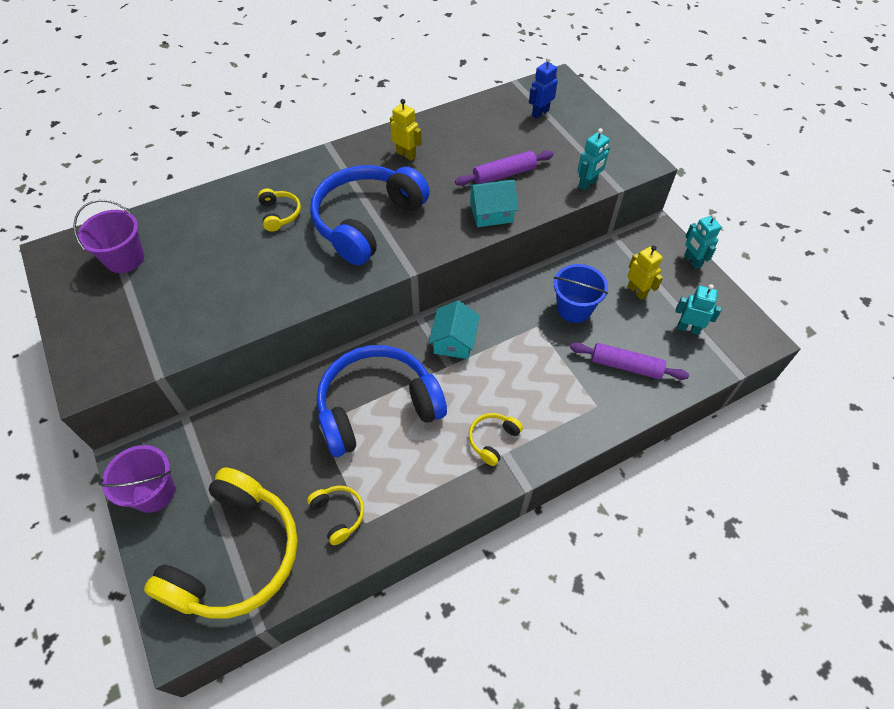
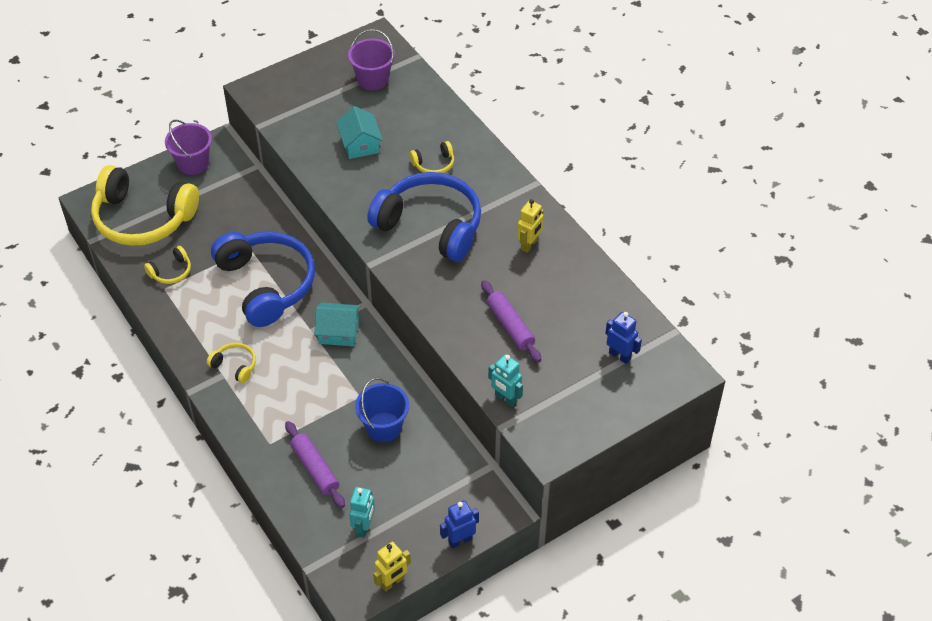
camera: 85 degrees right, 5 degrees down
(491, 212) = (453, 318): turquoise house -> turquoise house (360, 144)
(626, 366) = (315, 469): purple rolling pin -> purple rolling pin turned 45 degrees counterclockwise
(637, 291) = (411, 484): yellow robot -> yellow robot (392, 582)
(692, 261) = (460, 540): turquoise robot -> blue robot

